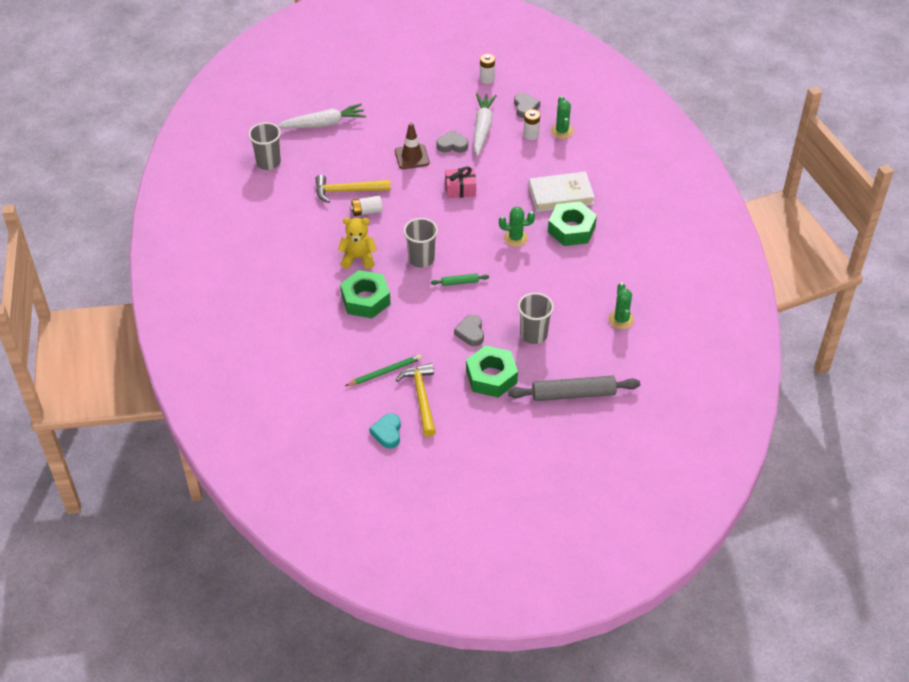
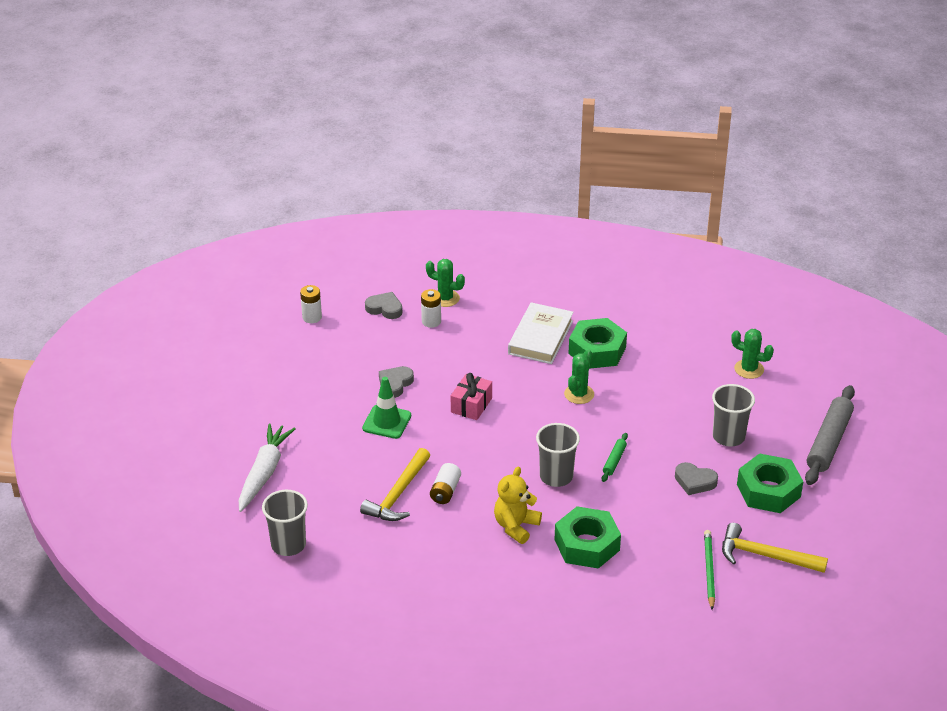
camera: 60 degrees left, 10 degrees down
(387, 433) = (800, 602): turquoise heart -> none
(412, 157) = (387, 422): brown traffic cone -> green traffic cone
(482, 128) = (389, 351): white carrot -> none

